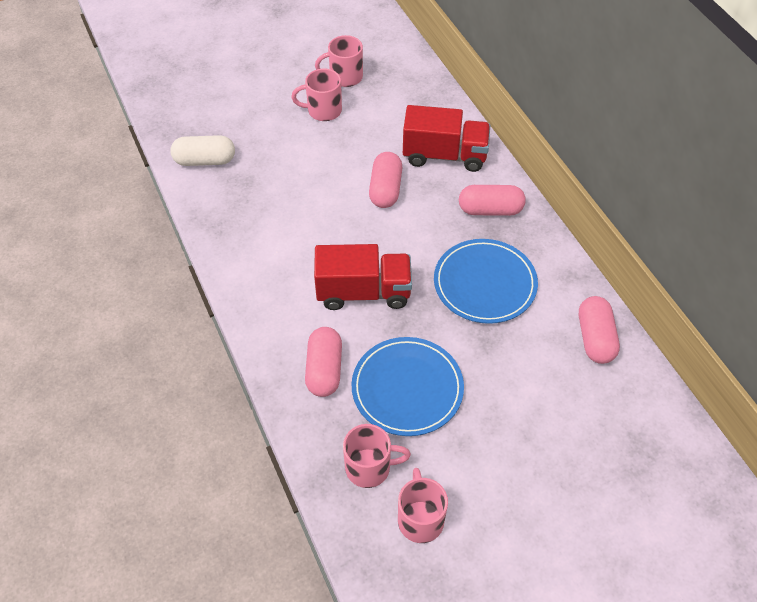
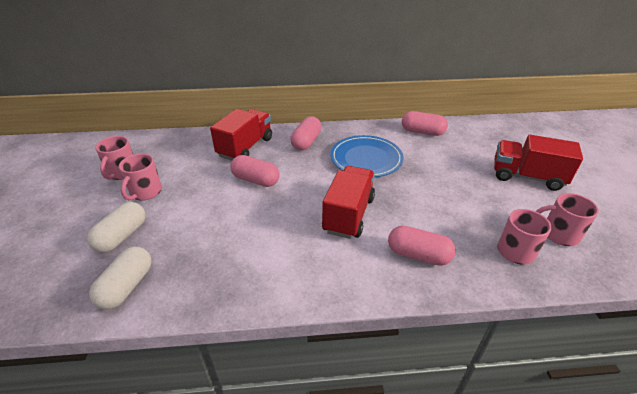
camera: 70 degrees left, 15 degrees down
(258, 126) = (122, 236): none -> white capsule
(407, 388) = (445, 214): blue plate -> none
(540, 485) = (527, 177): none -> red truck

